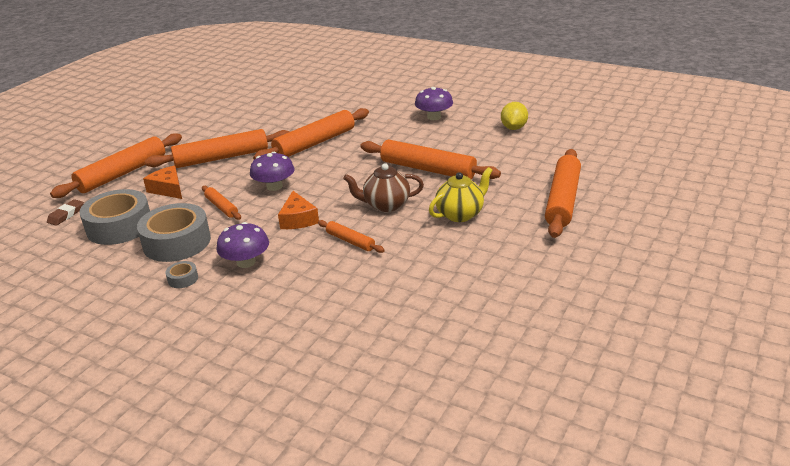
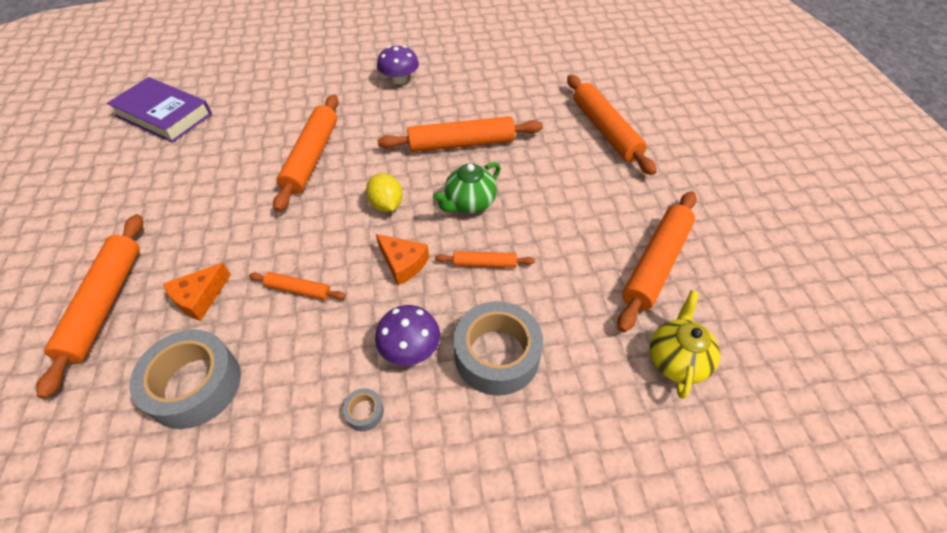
camera: 40 degrees left, 20 degrees up
(66, 215) = (91, 409): brown eraser -> none
(168, 189) = (200, 297): orange cheese -> orange cheese turned 60 degrees counterclockwise
(177, 242) = (299, 366): grey tape -> grey tape (497, 355)
(221, 158) = (220, 222): orange rolling pin -> orange rolling pin (656, 264)
(257, 93) = (164, 115): none -> purple book
(274, 186) = (329, 233): purple mushroom -> none
(385, 205) = (469, 204): brown teapot -> green teapot
(460, 214) = (545, 183): yellow teapot -> yellow teapot (676, 360)
(513, 128) = (484, 67): yellow lemon -> yellow lemon (386, 205)

